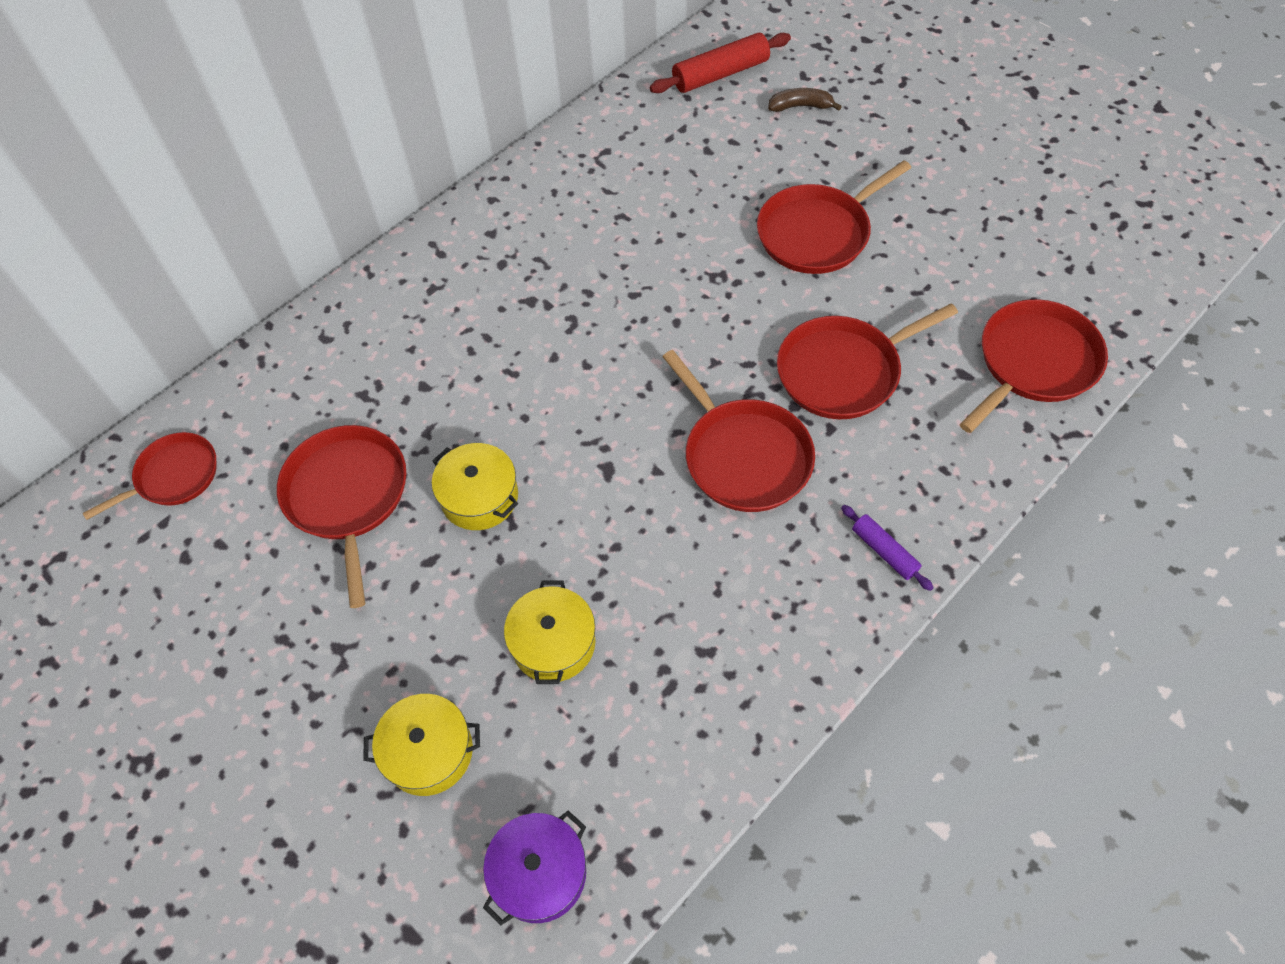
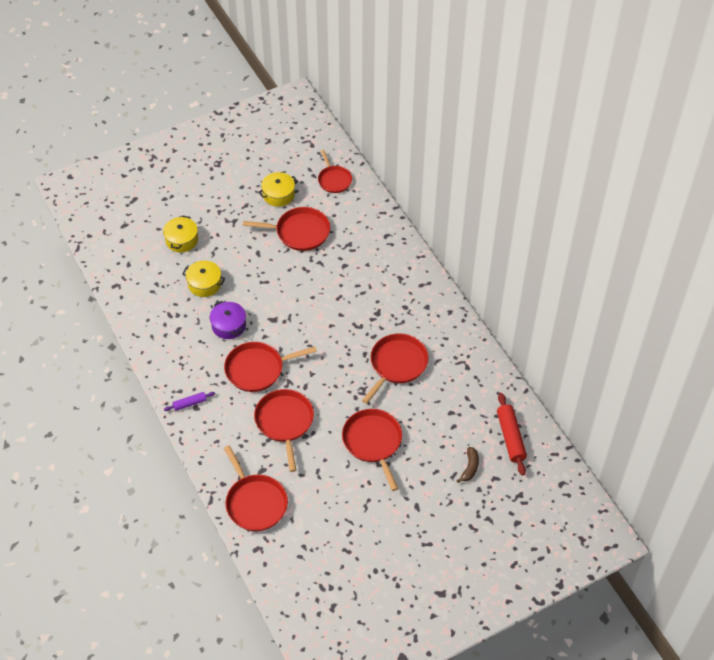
camera: 105 degrees right, 5 degrees down
(479, 497) = (279, 274): yellow pot -> yellow pot (278, 195)
(539, 873) = (125, 262): purple pot -> purple pot (228, 325)
(639, 242) = (397, 364): none -> red pan

